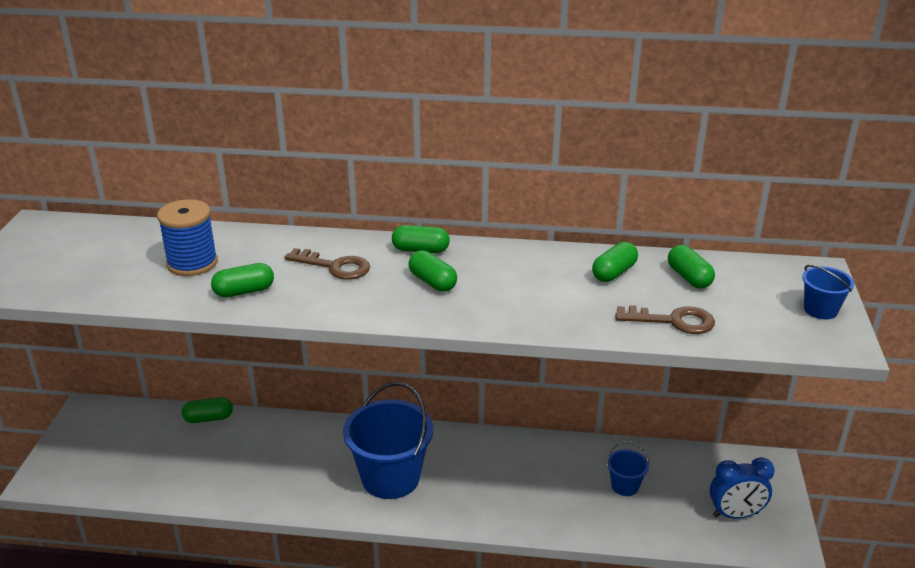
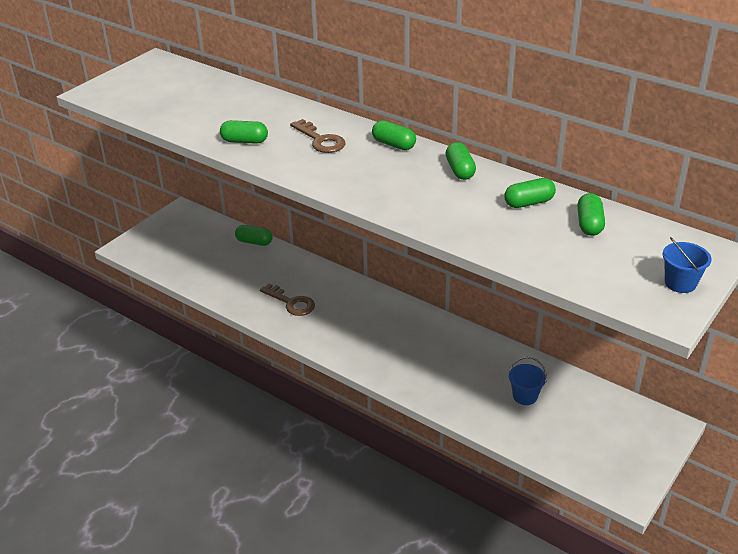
camera: 30 degrees right, 5 degrees up
(192, 263) = (228, 112): blue spool -> none
(390, 478) = (349, 326): blue bucket -> none
(432, 282) = (380, 170): green capsule -> green capsule (460, 170)
(673, 321) = (538, 253): brown key -> brown key (291, 303)
(735, 514) = (601, 451): blue clock -> none

